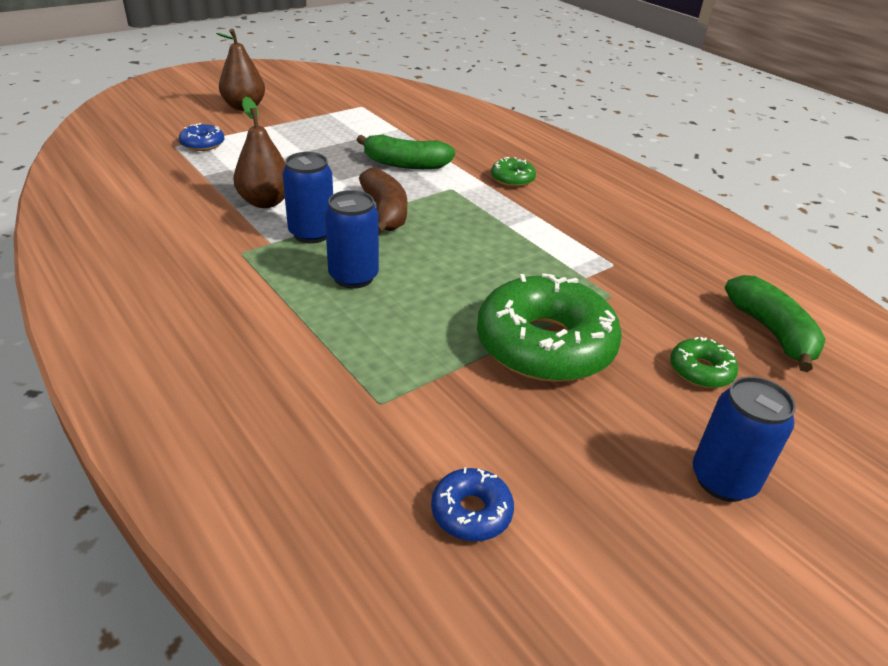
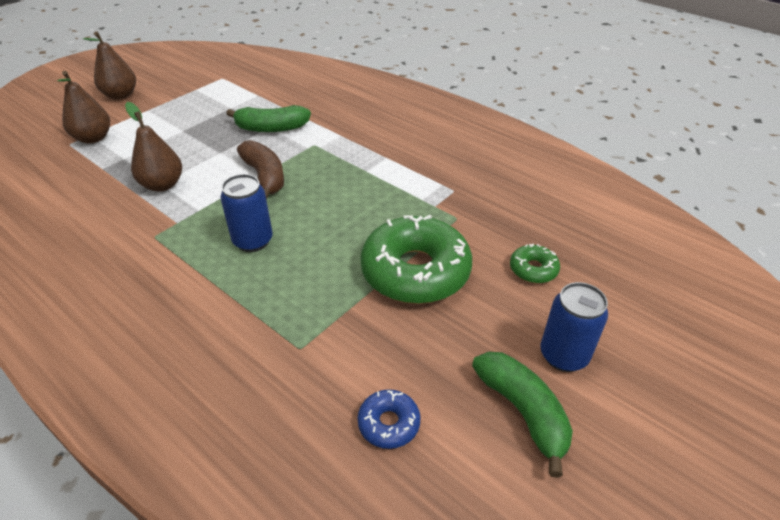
camera: 10 degrees left, 5 degrees up
(202, 144) = (93, 138): blue donut -> brown pear
(312, 234) = (209, 207): blue can -> none
(512, 179) = (361, 127): green donut -> none
(772, 332) = (578, 226): green banana -> green banana (523, 412)

